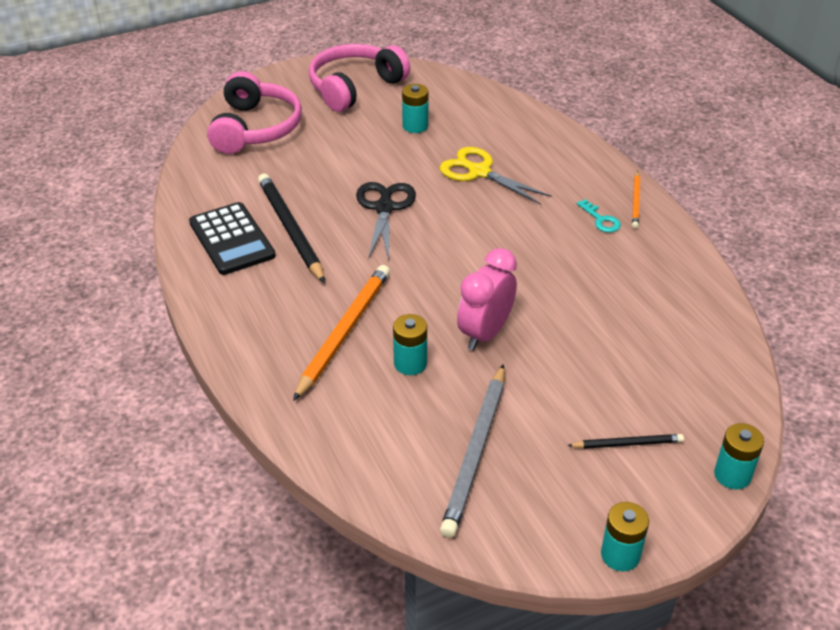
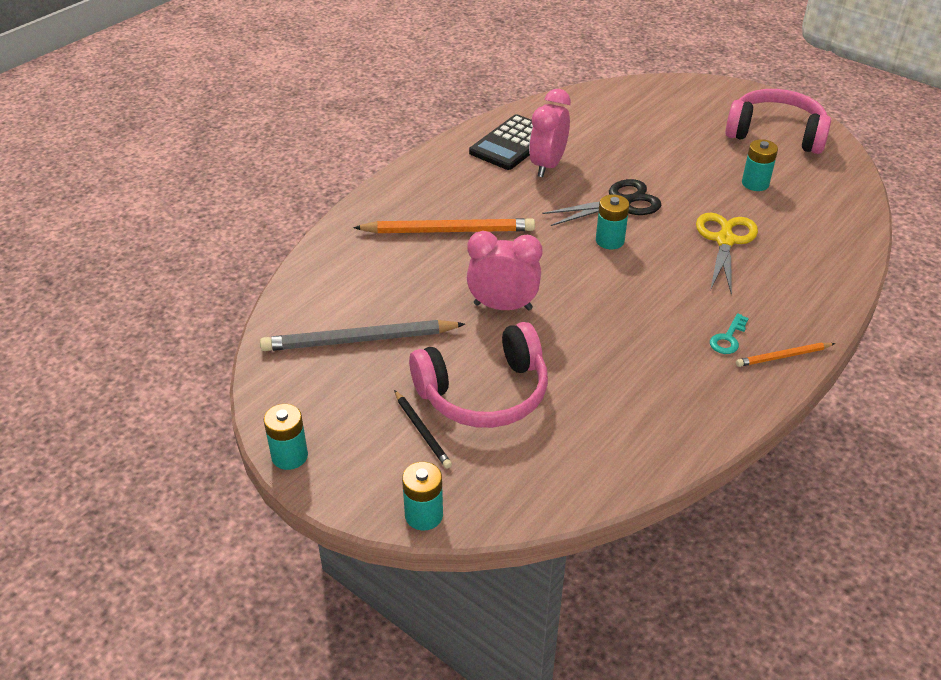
camera: 65 degrees right, 0 degrees up
(255, 128) = (660, 106): pink headphones -> pink headphones (484, 393)
(290, 230) = (547, 165): black pencil -> pink clock
(410, 363) = (437, 275): turquoise battery -> turquoise battery (610, 240)

